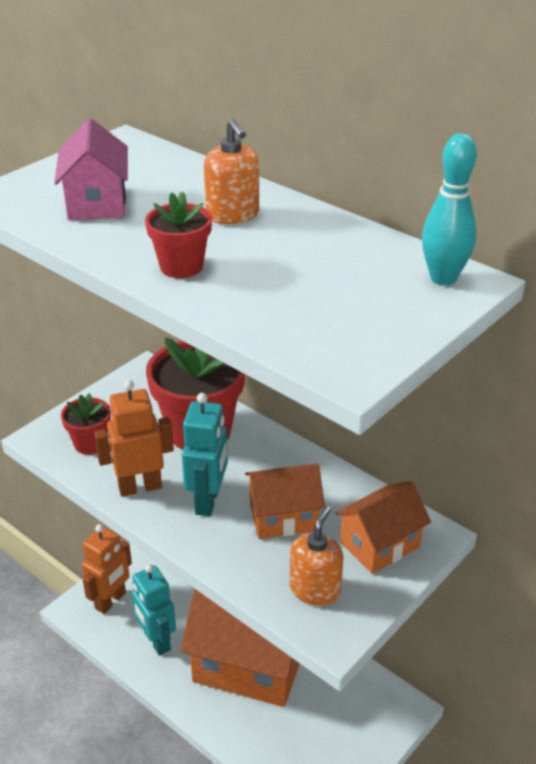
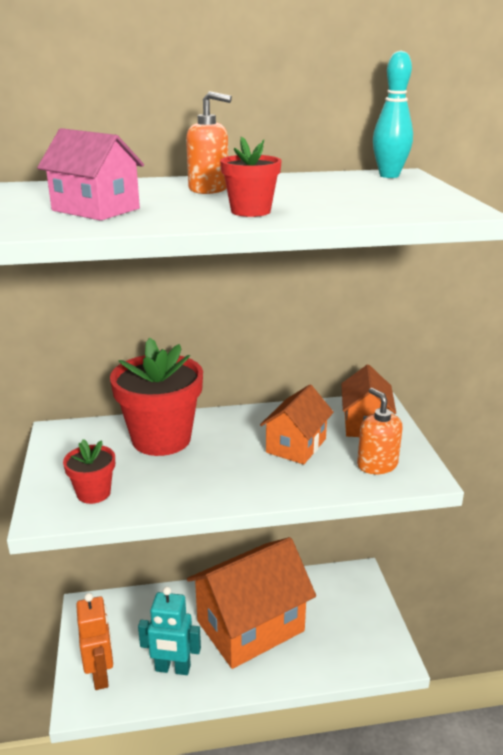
camera: 50 degrees left, 10 degrees down
(140, 487) = (180, 491): orange robot -> none
(208, 501) = (239, 468): turquoise robot -> none

